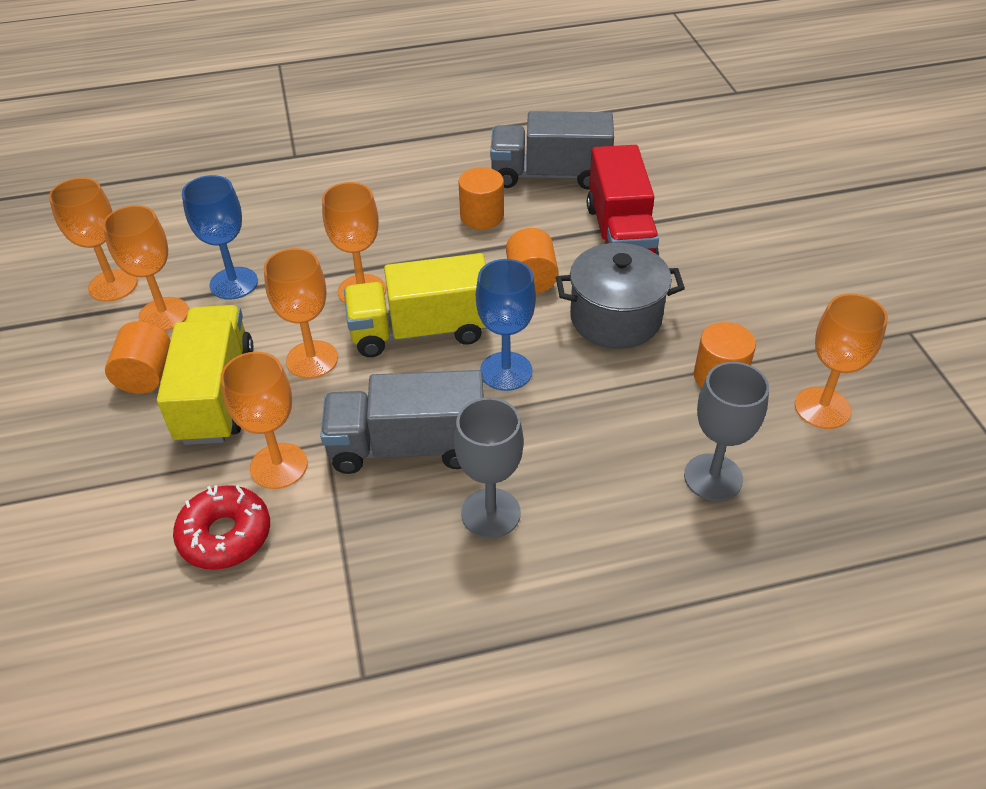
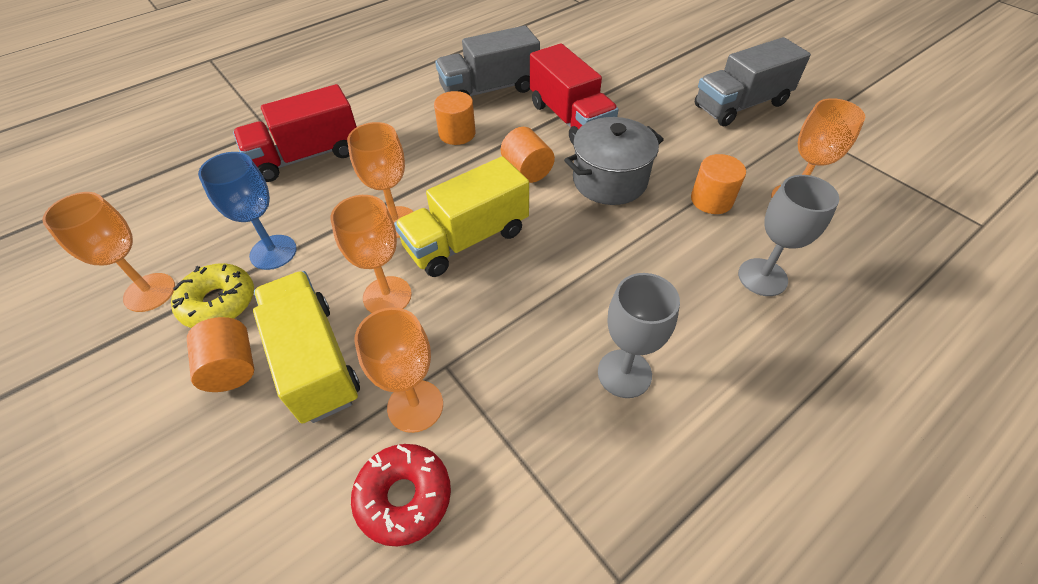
camera: 25 degrees left, 5 degrees up
(164, 314) = (219, 303): orange goblet -> yellow donut
(316, 196) = (307, 156): none -> red truck
(408, 447) = (519, 342): grey truck -> grey truck (741, 105)
(506, 371) = (556, 249): blue goblet -> none

